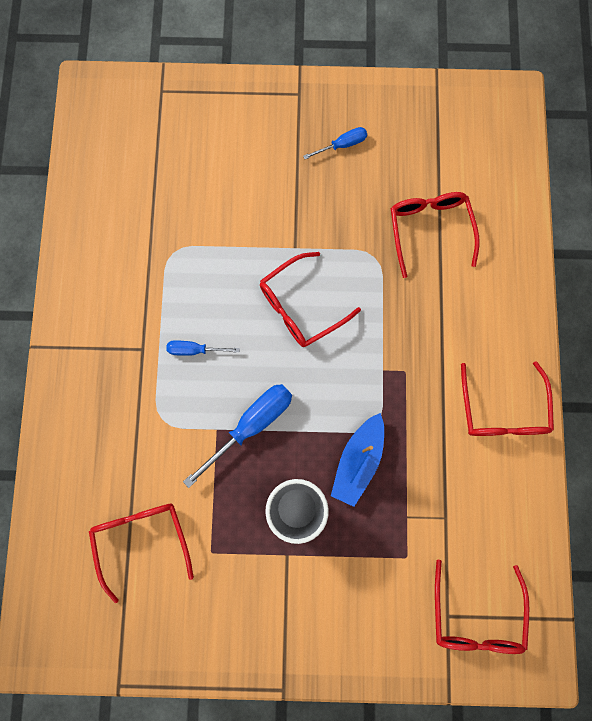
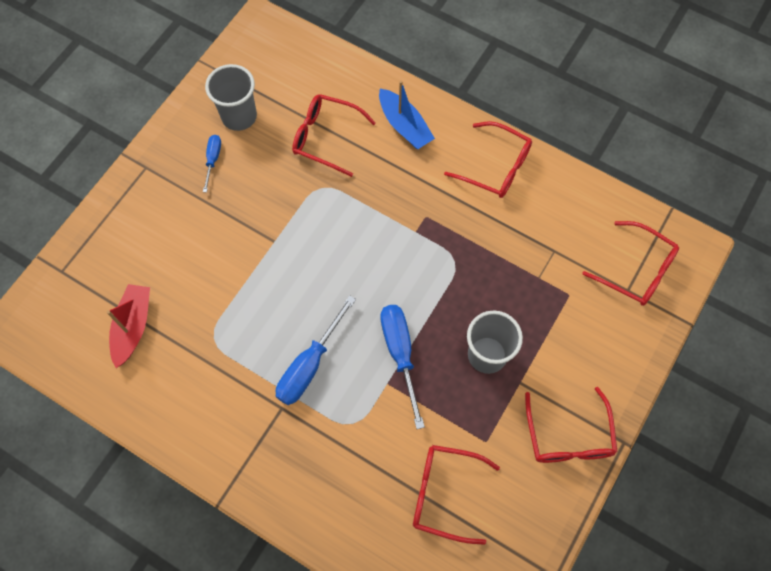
camera: 60 degrees left, 10 degrees down
(145, 180) = (133, 327): none -> red boat
(195, 350) = (309, 365): blue screwdriver -> blue screwdriver, size x1.83
(300, 306) = (326, 263): red glasses -> red glasses (568, 436)
(358, 461) = (476, 289): blue boat -> blue boat (404, 126)
(401, 140) = (239, 116): none -> grey cup

